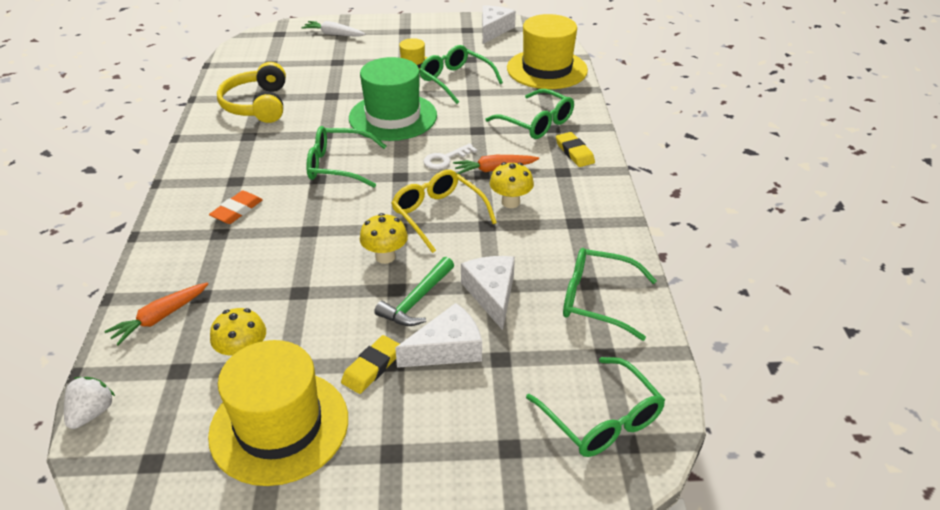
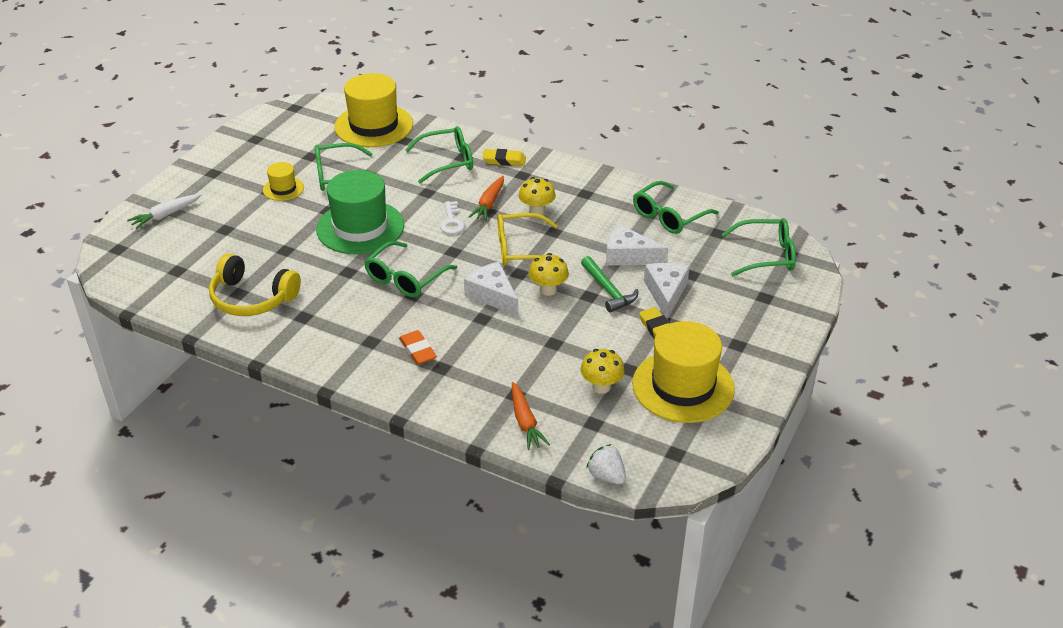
camera: 60 degrees left, 0 degrees up
(493, 30) = (274, 126): white cheese -> white cheese (493, 295)

